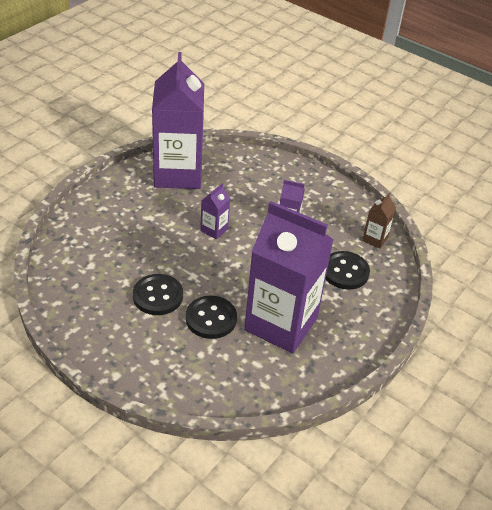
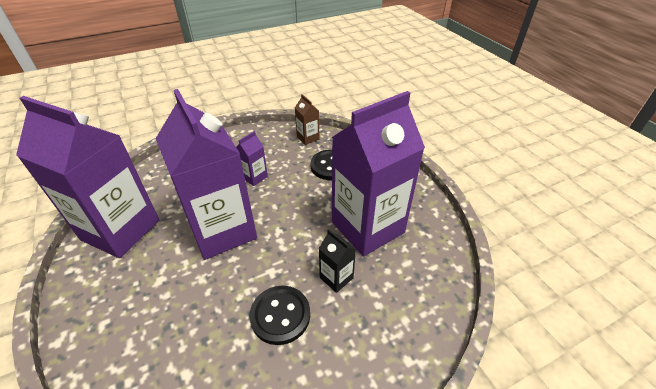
camera: 60 degrees left, 0 degrees up
(211, 318) = (336, 278): black button -> black carton
(214, 230) = (222, 230): purple carton -> purple carton, size x2.46

